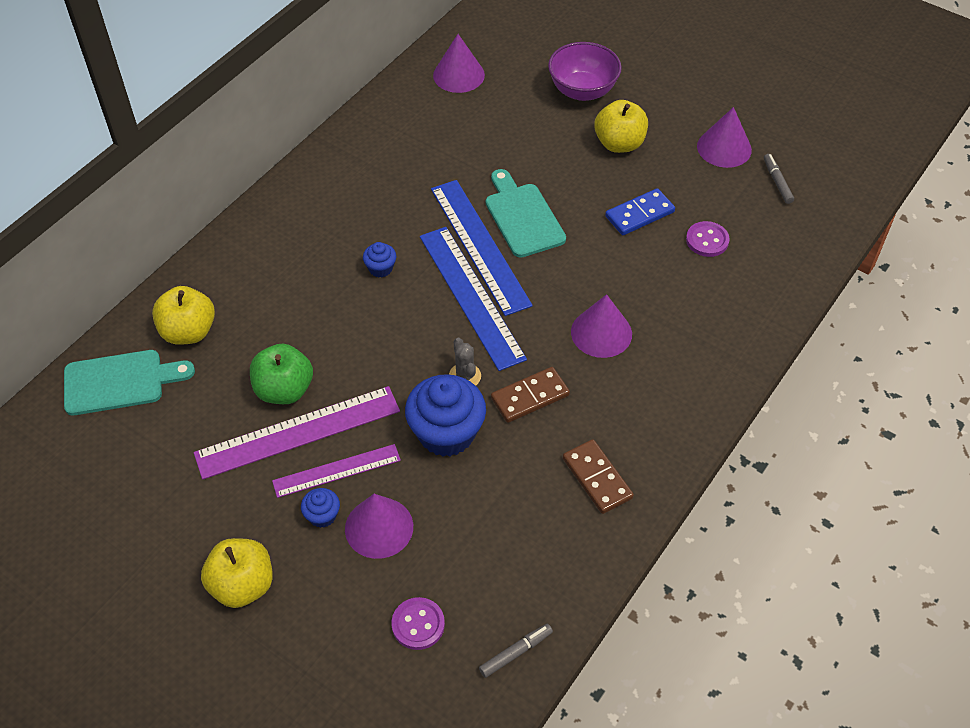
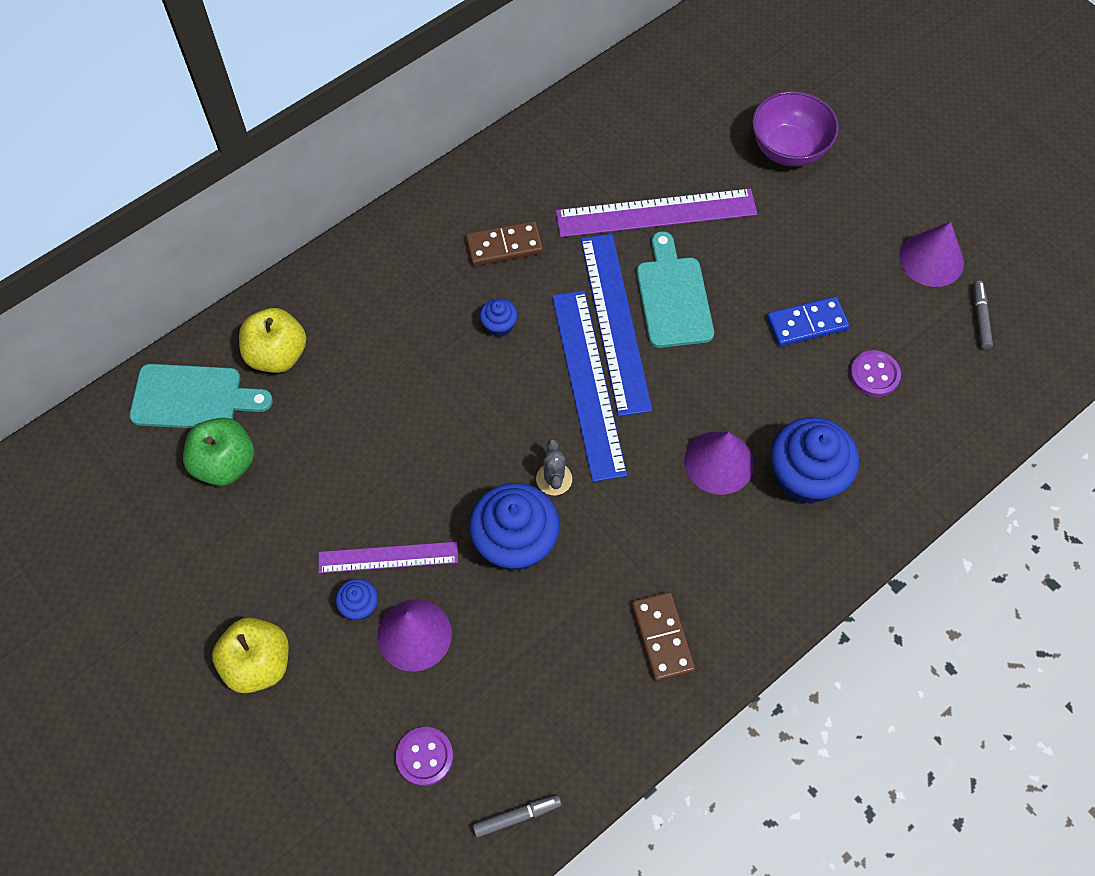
camera: 15 degrees right, 10 degrees up
(284, 390) = (358, 448): green apple -> green apple (225, 464)
(298, 432) = (360, 502): purple ruler -> purple ruler (656, 213)
(458, 75) = (652, 99): purple cone -> none
(530, 396) = (617, 521): brown domino -> brown domino (504, 245)
(619, 144) = (810, 227): yellow apple -> none
(676, 328) = (805, 476): none -> blue cupcake

